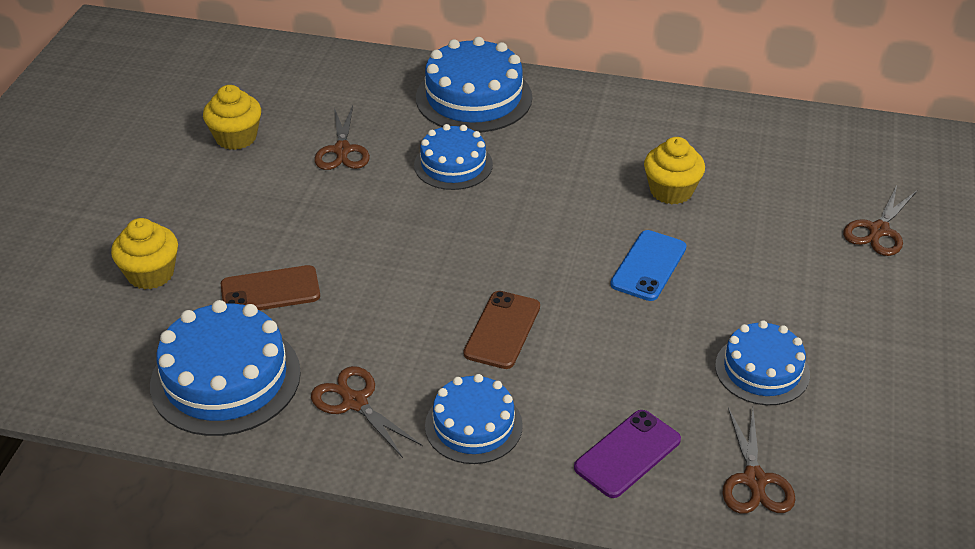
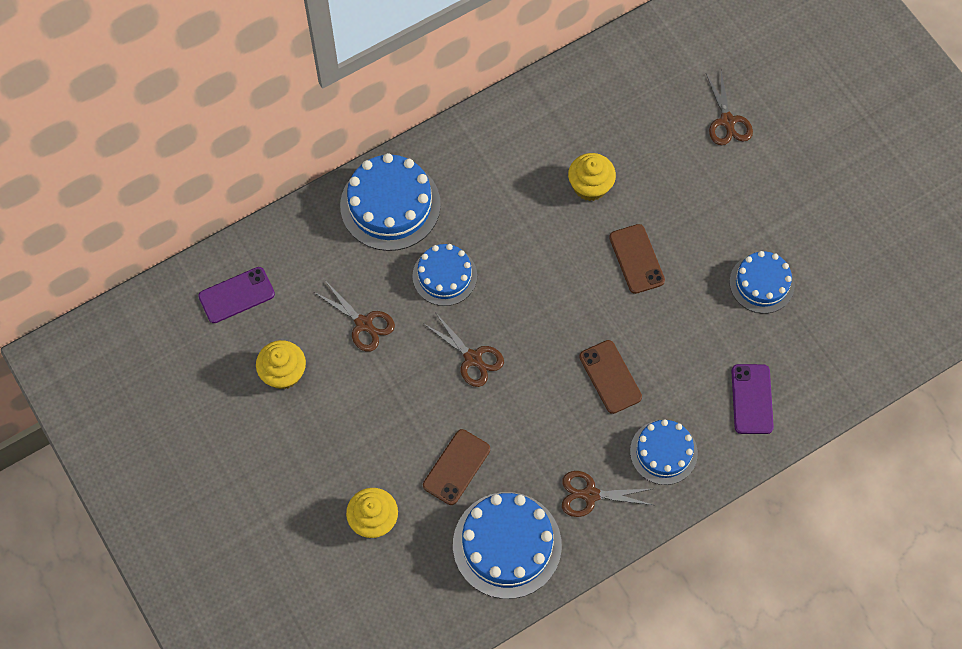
camera: 45 degrees left, 25 degrees up
(276, 74) = (236, 295): none -> purple phone
(648, 266) = (636, 259): blue phone -> brown phone
(754, 480) = (822, 359): brown scissors -> brown scissors (472, 358)

